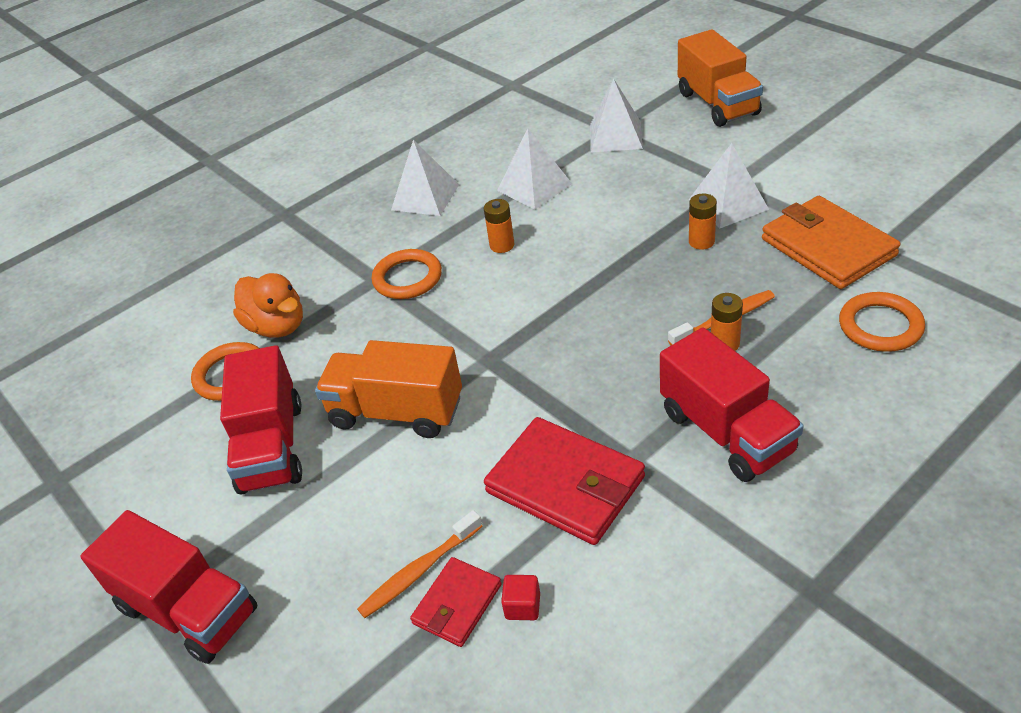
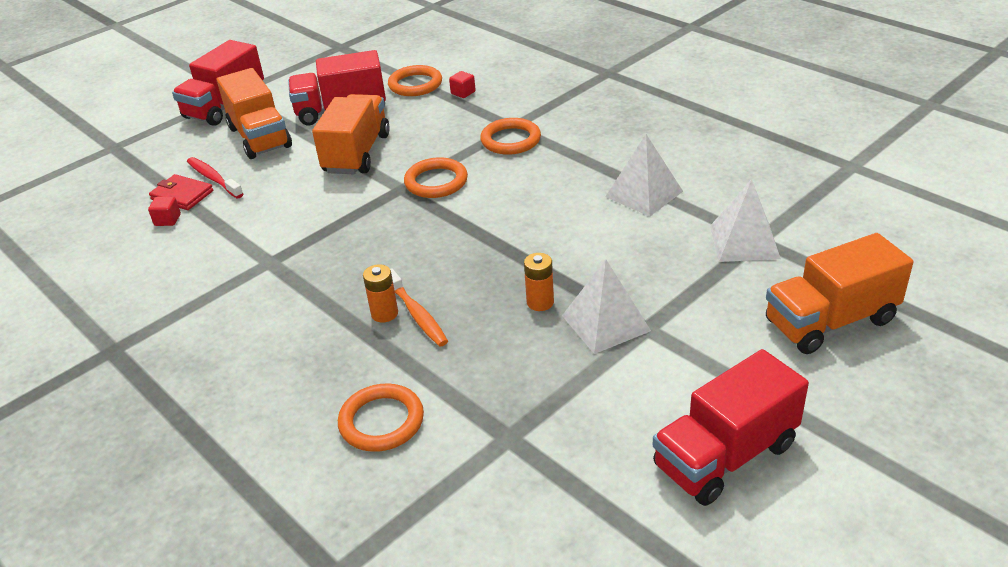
camera: 85 degrees right, 5 degrees down
(277, 326) = (463, 93): orange duck -> red cube
(314, 535) = (259, 137): none -> orange truck
(419, 571) = (213, 178): orange toothbrush -> red toothbrush
(425, 197) = (629, 135): white pyramid -> none
(481, 330) = (436, 182): none -> orange ring
(502, 245) = (550, 182): orange battery -> none
(565, 484) = (259, 232): red wallet -> none
(726, 432) = (279, 311): red truck -> red truck (725, 456)
(828, 247) = (518, 395): orange wallet -> none

